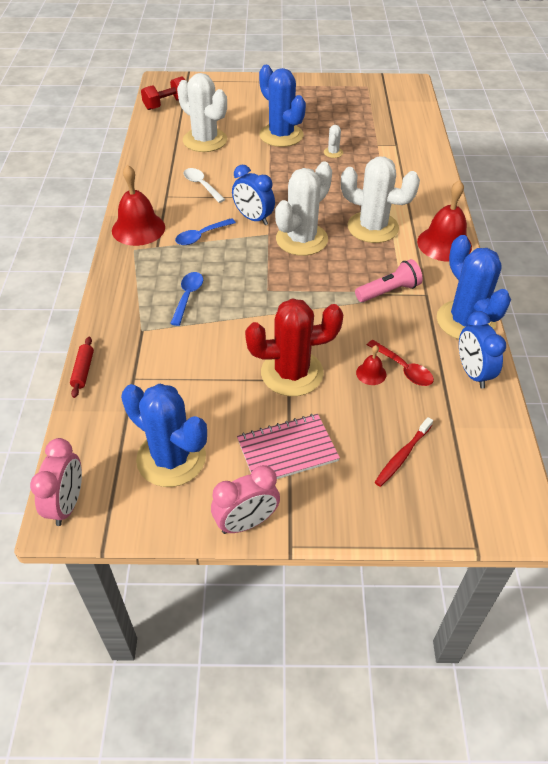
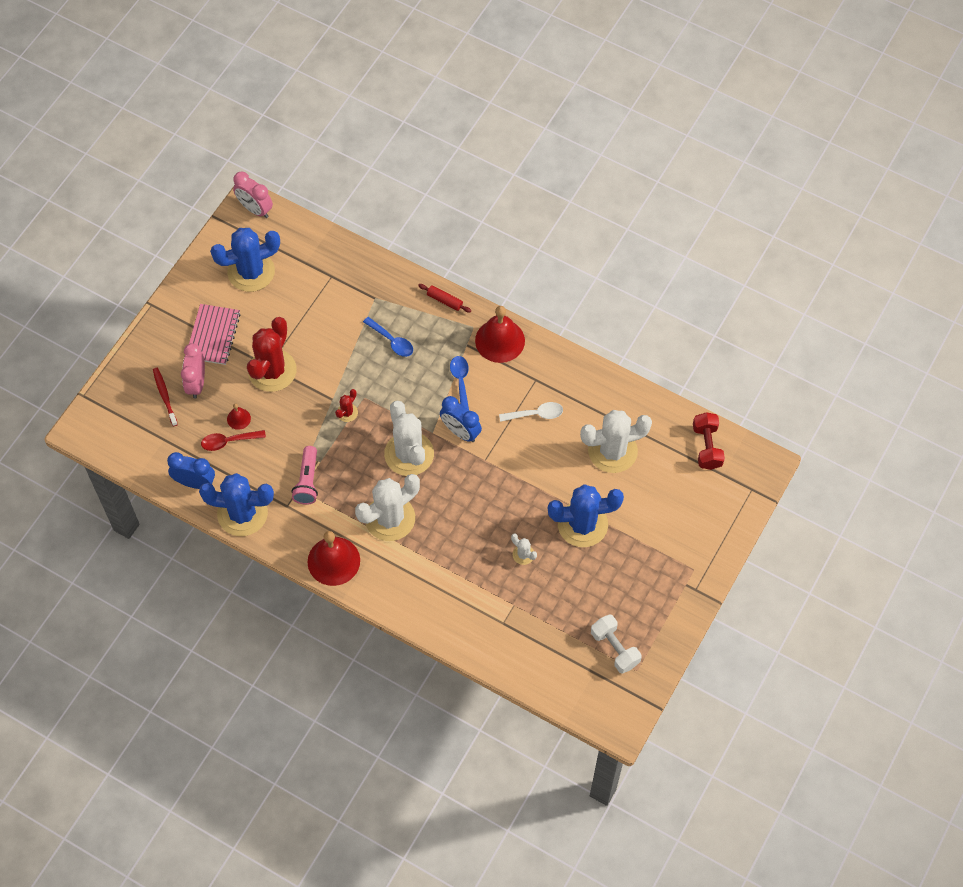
camera: 120 degrees right, 15 degrees up
(83, 371) = (358, 250): red rolling pin -> red rolling pin (444, 300)
(246, 522) = (180, 290): pink clock -> pink clock (196, 383)
(253, 218) = (460, 432): blue clock -> blue clock turned 120 degrees counterclockwise
(294, 295) = (347, 412): none -> red cactus
(361, 97) = (615, 648): none -> white dumbbell

